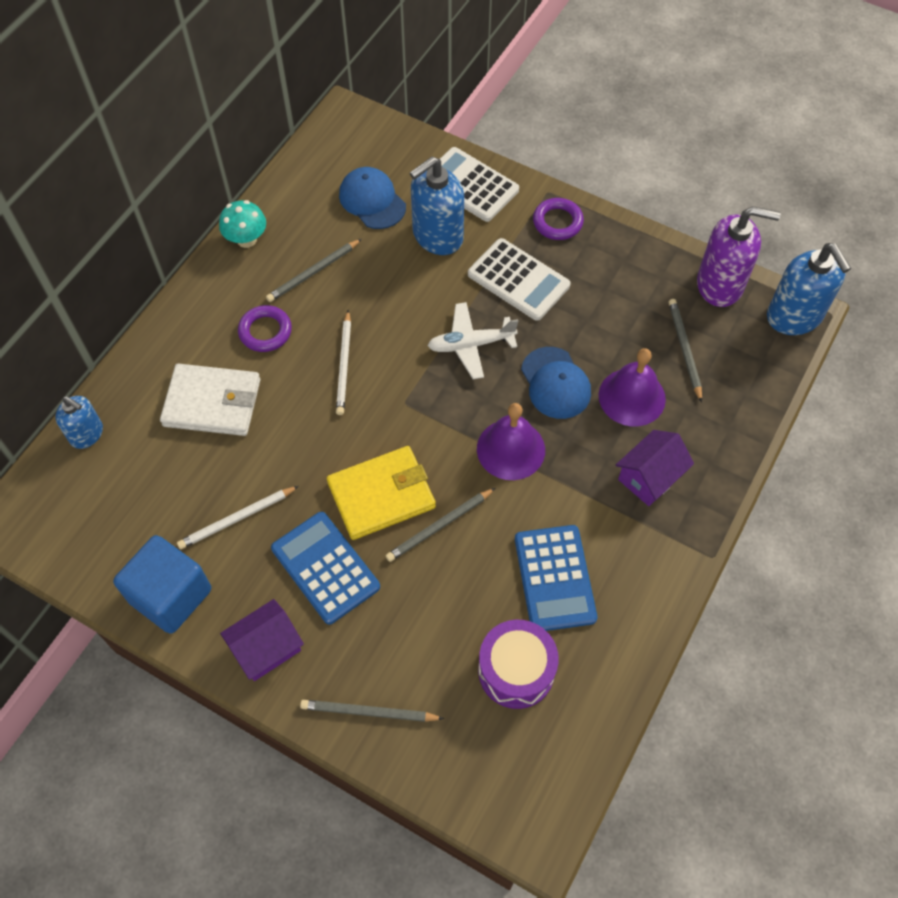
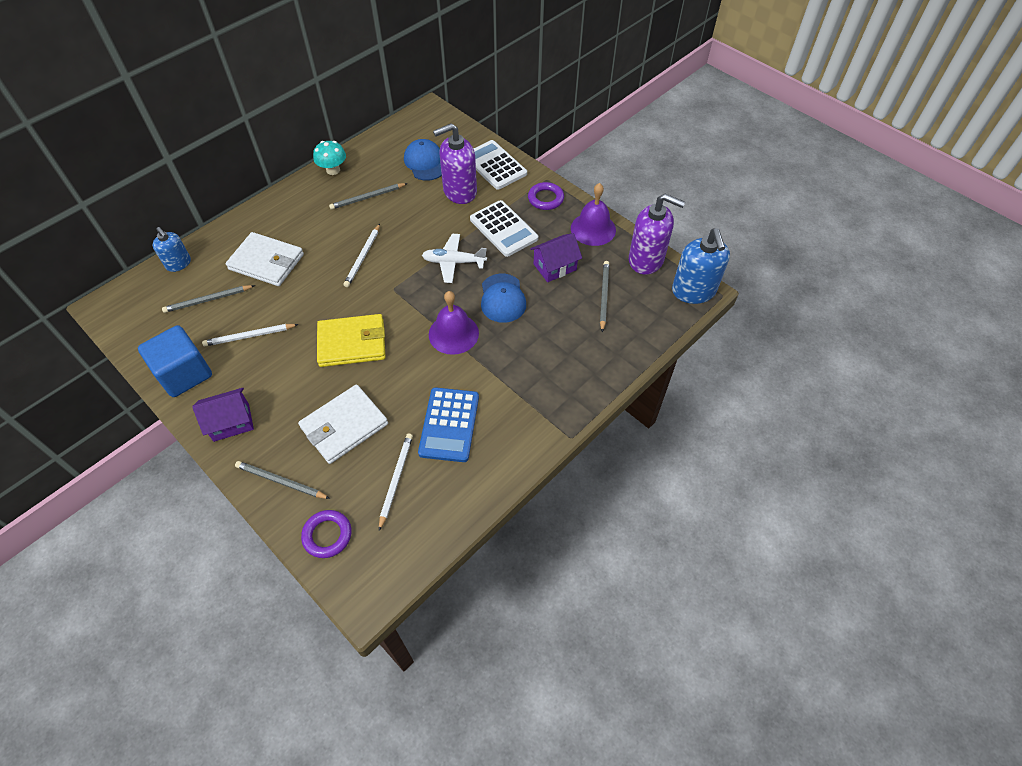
camera: 15 degrees right, 5 degrees down
(265, 331) = (320, 226): purple ring -> purple ring (327, 535)
(325, 567) = (294, 380): blue calculator -> none
(419, 615) = (344, 426): none -> white wallet
(437, 236) = (459, 191): blue soap dispenser -> purple soap dispenser
(439, 526) = (383, 372): grey pencil -> grey pencil (208, 300)
(516, 670) = (396, 480): purple drum -> white pencil
(632, 397) = (553, 318): purple bell -> purple bell (593, 229)
(649, 477) = (545, 373): purple house -> purple house (555, 267)

